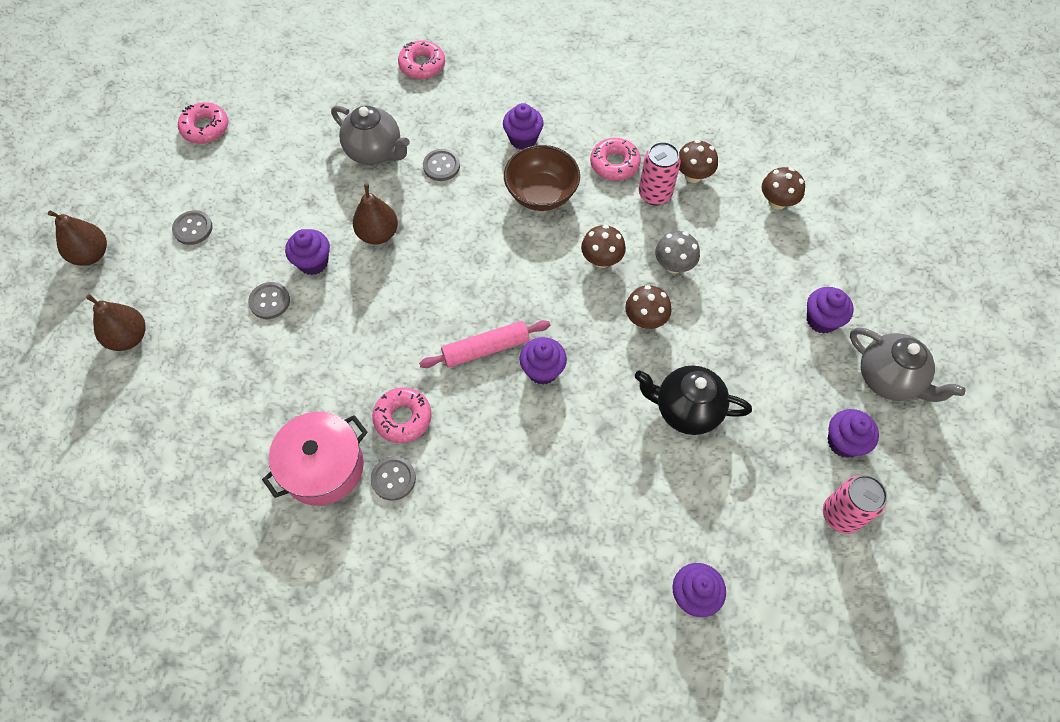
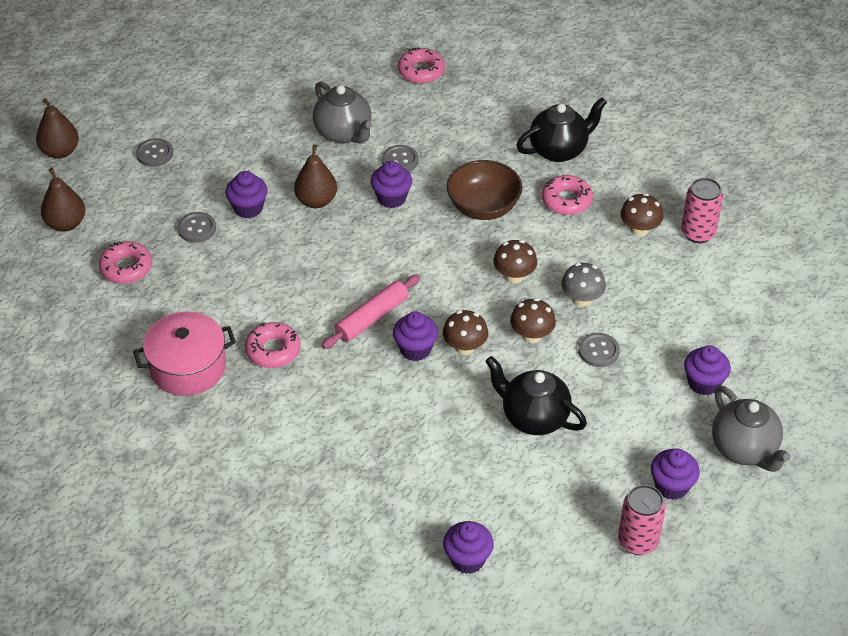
camera: 20 degrees right, 15 degrees down
(205, 128) = (199, 75): pink donut -> pink donut (126, 268)
(393, 479) = (244, 393): grey button -> grey button (598, 351)
(485, 348) = (371, 318): pink rolling pin -> pink rolling pin turned 45 degrees counterclockwise
(523, 139) = (488, 157): purple cupcake -> purple cupcake (391, 198)
(585, 113) = (559, 150): none -> black teapot
(655, 194) = (593, 236): pink can -> pink can (697, 233)
(777, 202) = (712, 274): brown mushroom -> brown mushroom (465, 347)

